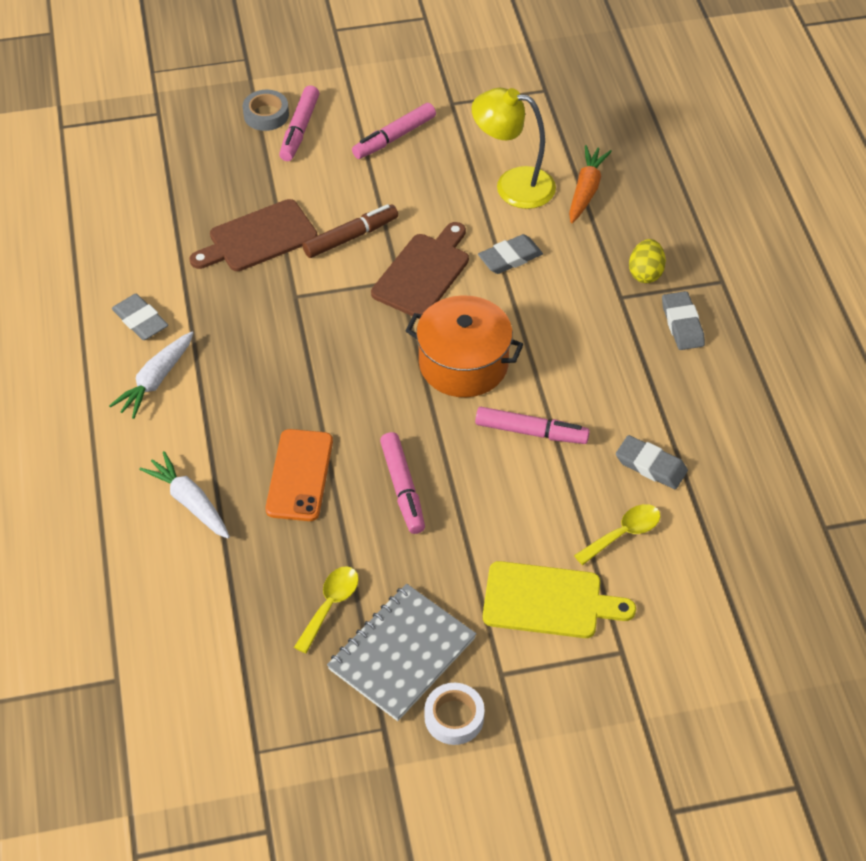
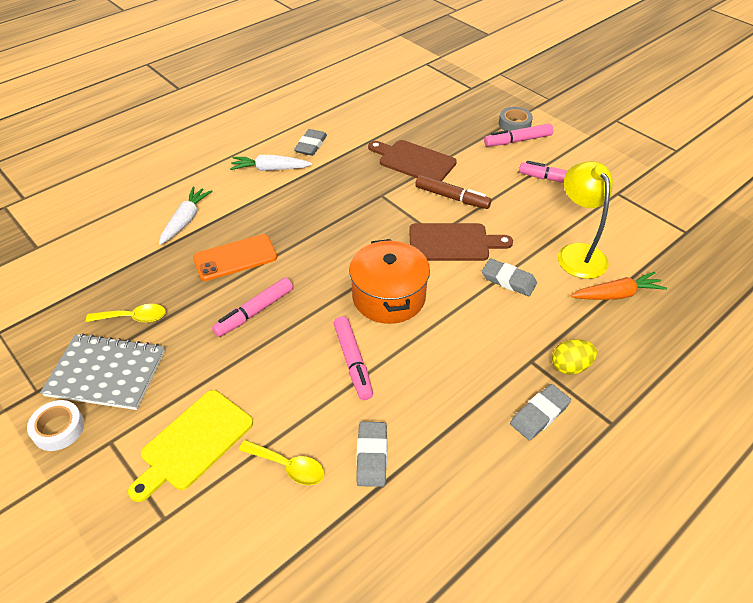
camera: 60 degrees right, 5 degrees down
(548, 601) = (194, 443): yellow cutting board -> yellow cutting board turned 60 degrees clockwise

